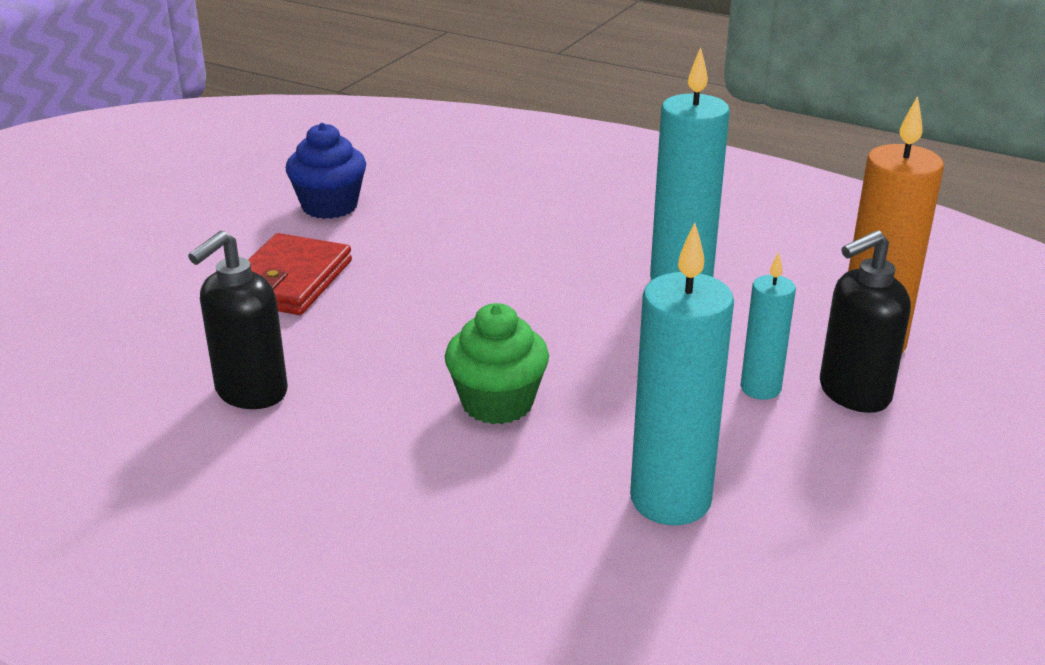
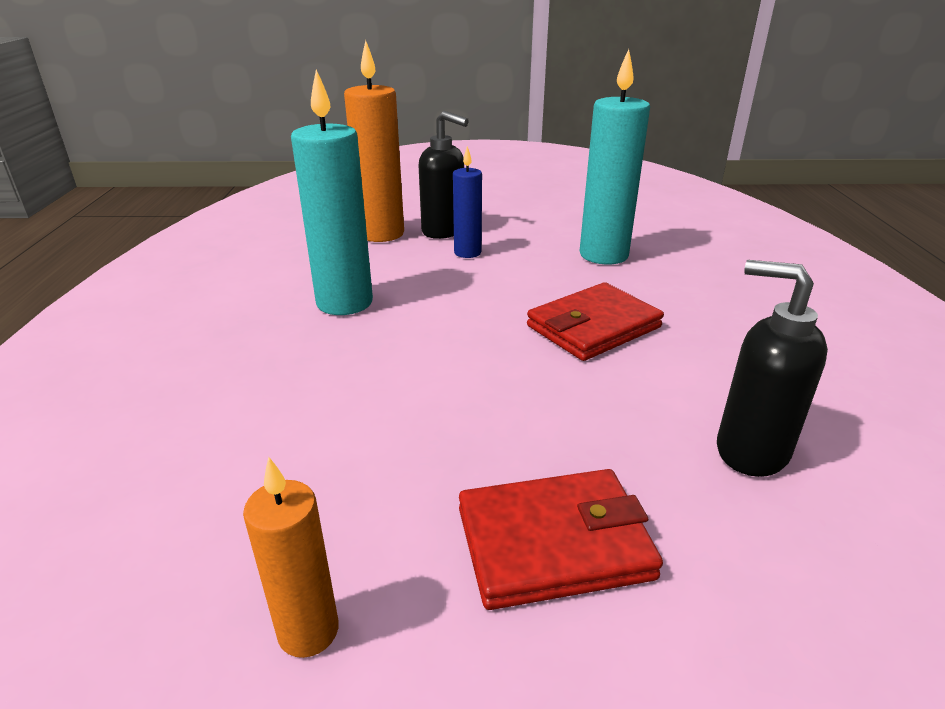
camera: 120 degrees left, 0 degrees up
(250, 392) = (750, 451): black soap dispenser -> black soap dispenser turned 150 degrees counterclockwise
(329, 206) = (308, 631): blue cupcake -> orange candle
(497, 403) = (593, 327): green cupcake -> red wallet
(760, 388) = (467, 253): turquoise candle -> blue candle

